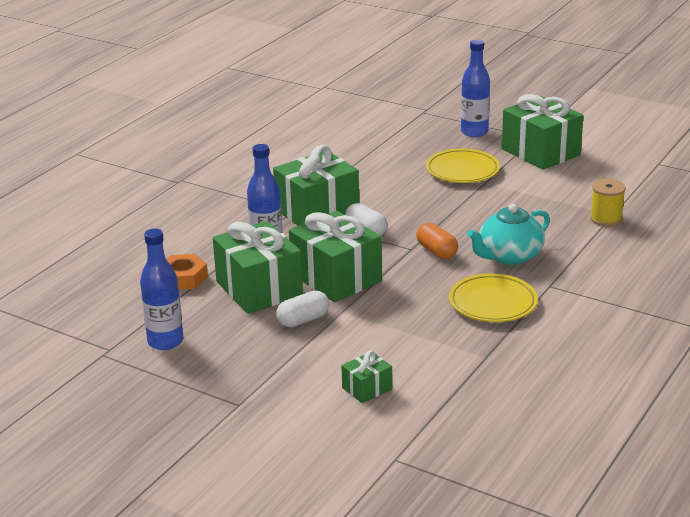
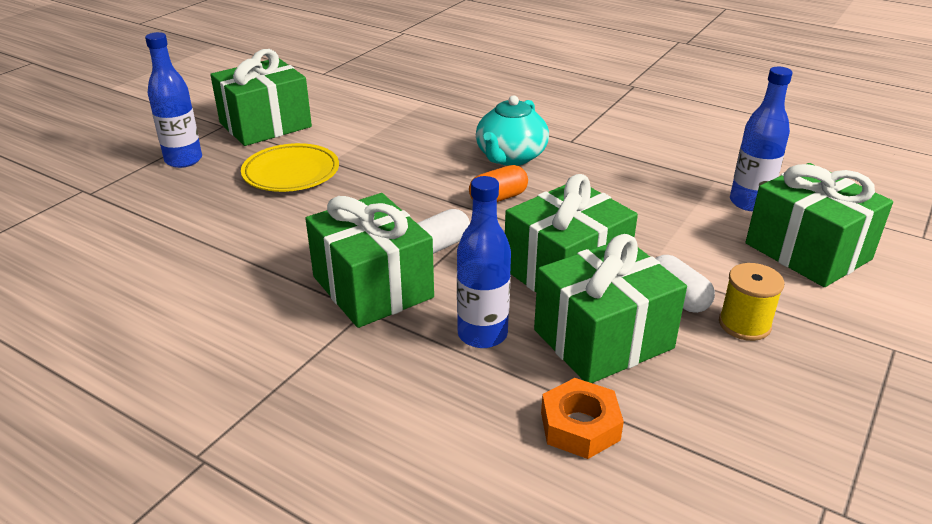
camera: 90 degrees left, 5 degrees up
(165, 341) = (776, 434): blue bottle -> blue bottle (749, 202)
(367, 388) = (808, 251): green gift -> green gift, size x2.10
(492, 303) = (610, 171): yellow plate -> none
(509, 256) = (510, 157): turquoise teapot -> turquoise teapot turned 60 degrees clockwise
(606, 218) = (434, 105): yellow spool -> yellow spool (744, 324)

